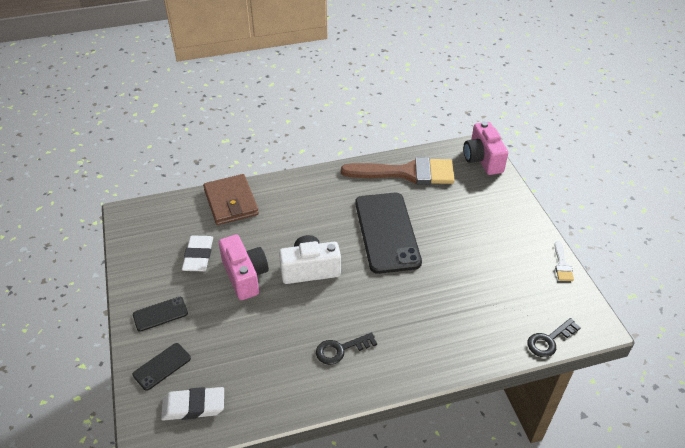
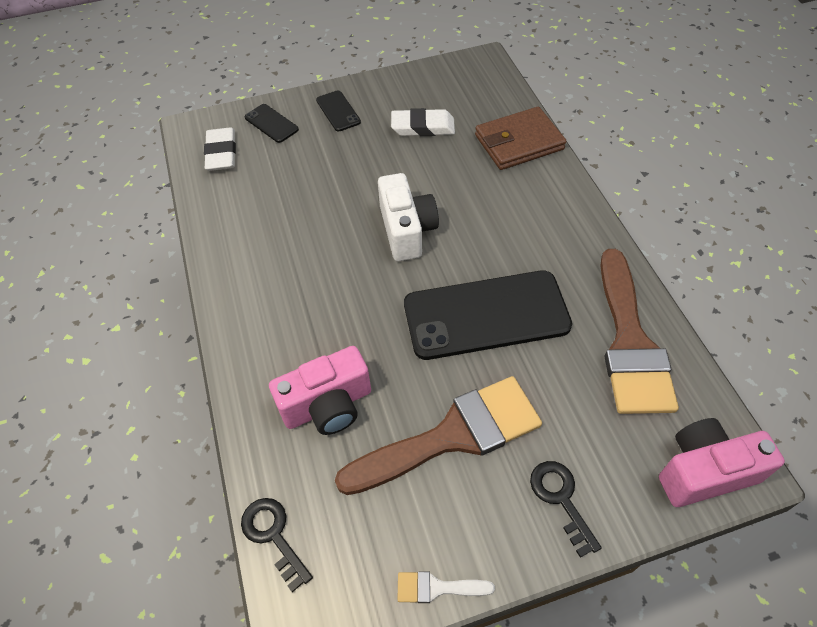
camera: 90 degrees right, 10 degrees up
(245, 276) = (393, 170): pink camera -> pink camera (328, 405)
(341, 349) = (279, 269): black key -> black key (561, 499)
(473, 253) = (452, 435): none -> brown brush

